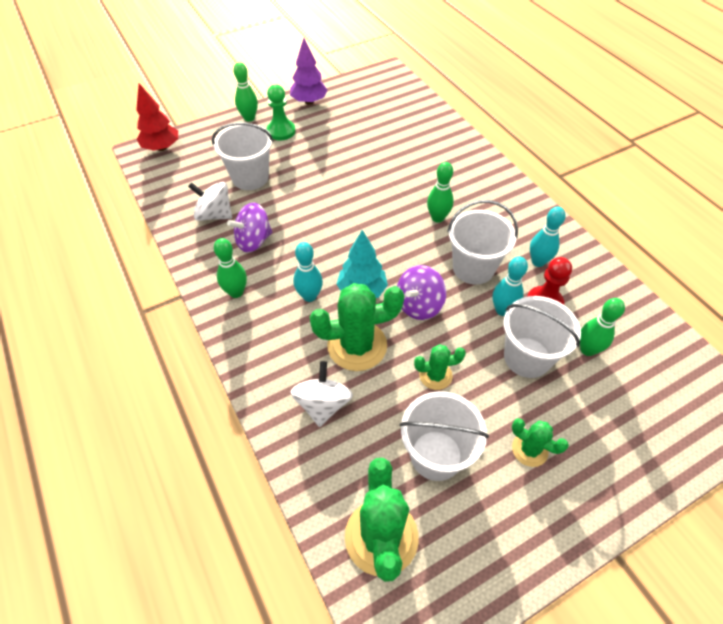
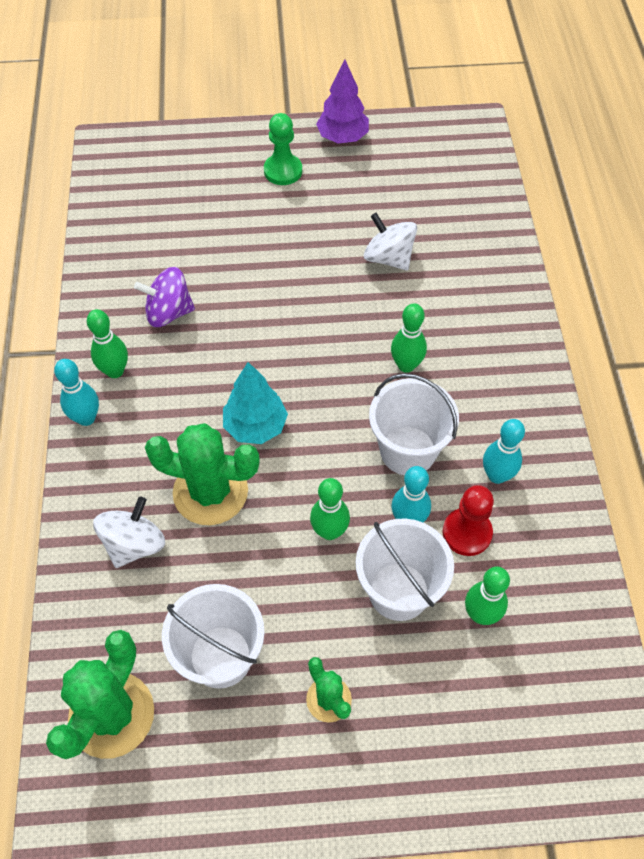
camera: 25 degrees right, 5 degrees up
(162, 148) = (130, 147): red tree -> none
(214, 215) = (143, 261): white spinning top -> white spinning top (388, 258)
(249, 118) = (254, 138): green bowling pin -> green bowling pin (329, 531)
(250, 177) = (210, 225): white bucket -> none
(309, 296) = (192, 409): turquoise bowling pin -> turquoise bowling pin (86, 418)
(419, 305) = (311, 471): purple spinning top -> none
(435, 375) = (277, 566): green cactus -> none

